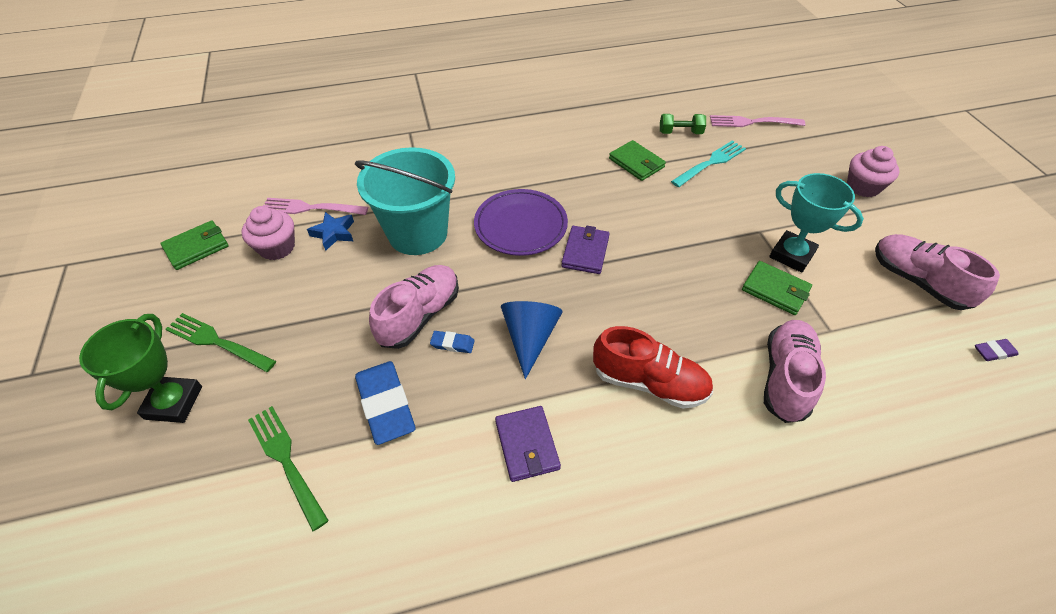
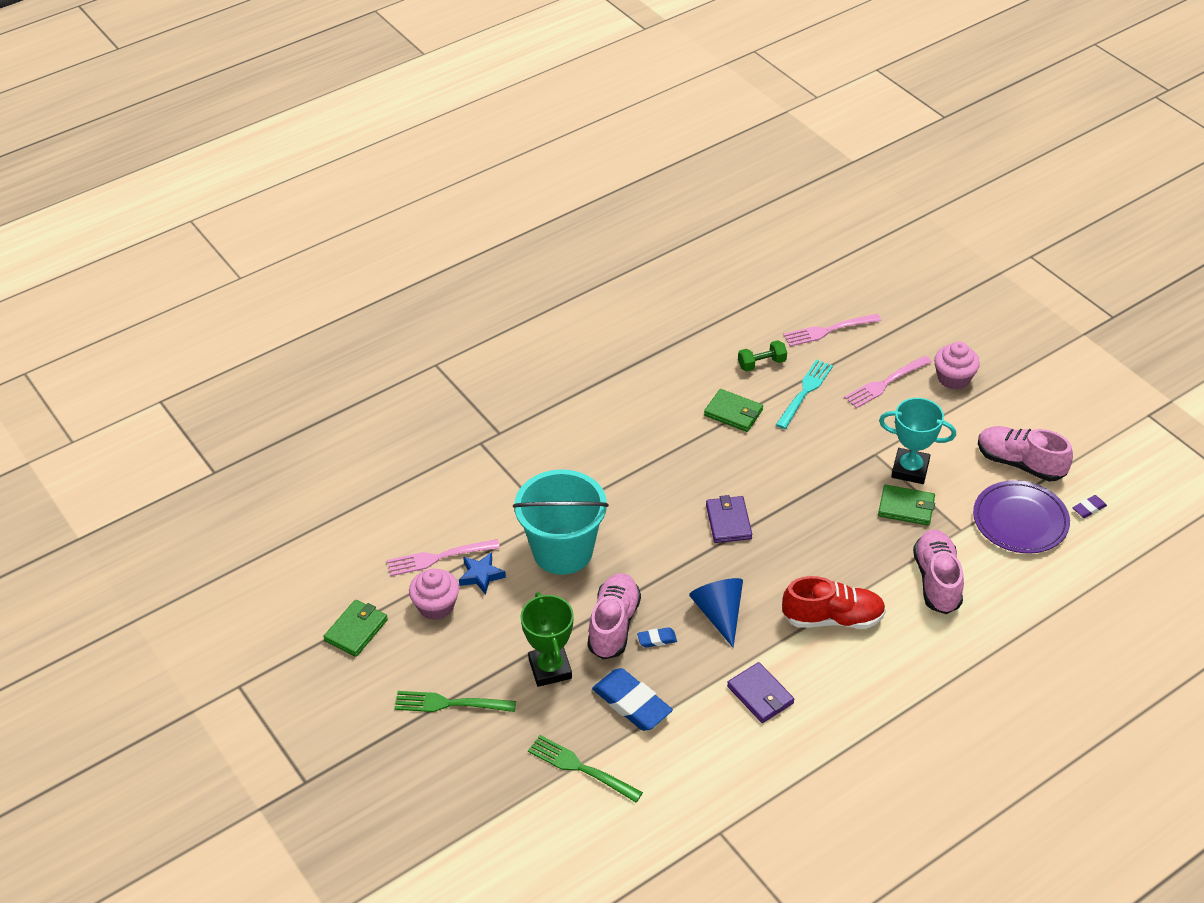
camera: 20 degrees left, 5 degrees down
(174, 402) = (453, 760): green trophy -> green trophy (550, 669)
(520, 225) = (655, 514): purple plate -> purple plate (1020, 521)
(791, 174) = (885, 383): none -> pink fork

